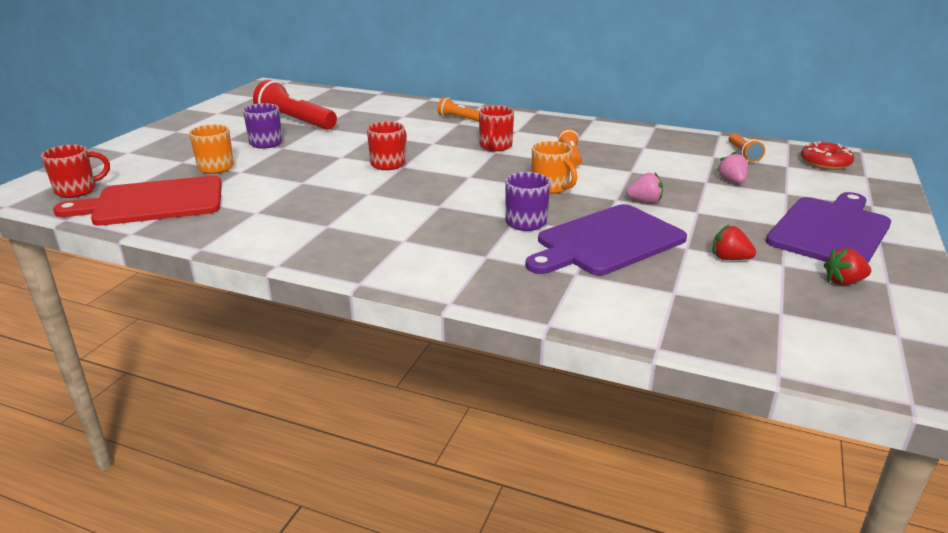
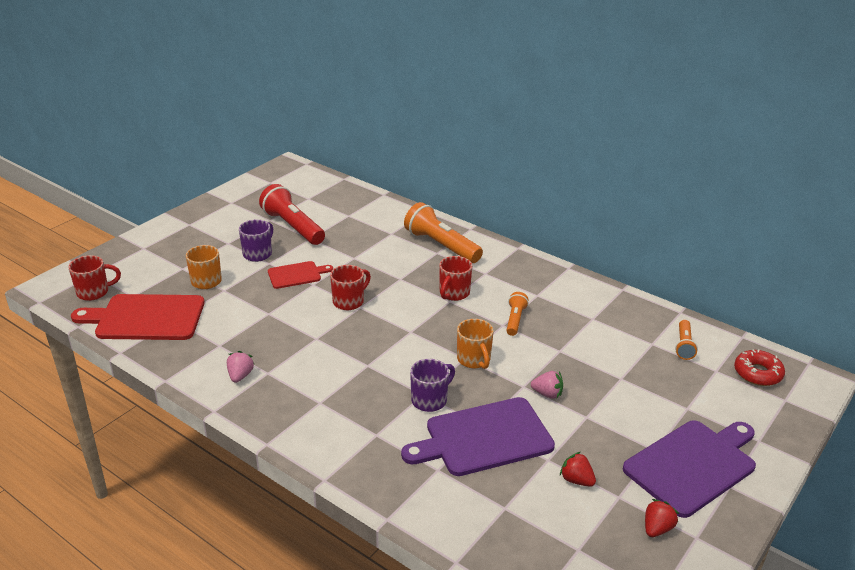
camera: 15 degrees right, 5 degrees up
(319, 152) = (296, 275): none -> red cutting board
(459, 118) = (441, 246): orange flashlight -> orange flashlight, size x1.90
(732, 181) = (646, 382): pink strawberry -> pink strawberry (240, 376)
(843, 282) = (657, 528): red strawberry -> red strawberry turned 120 degrees clockwise

